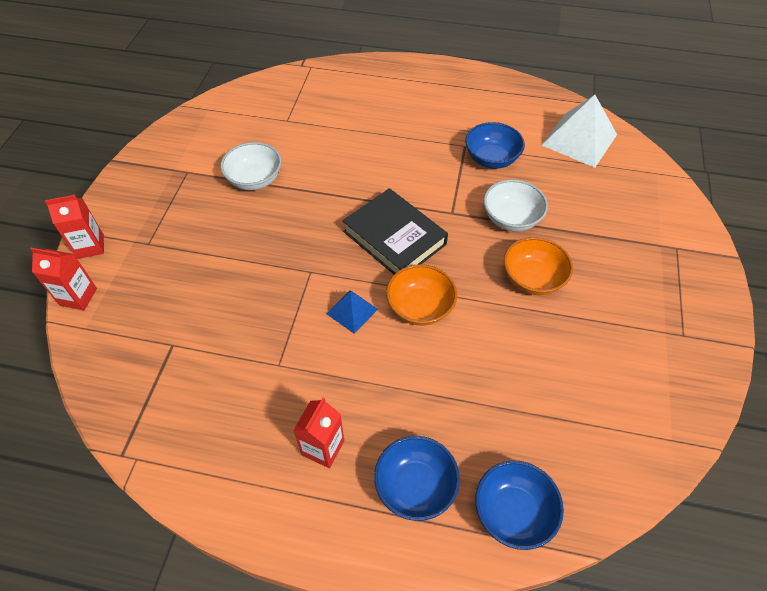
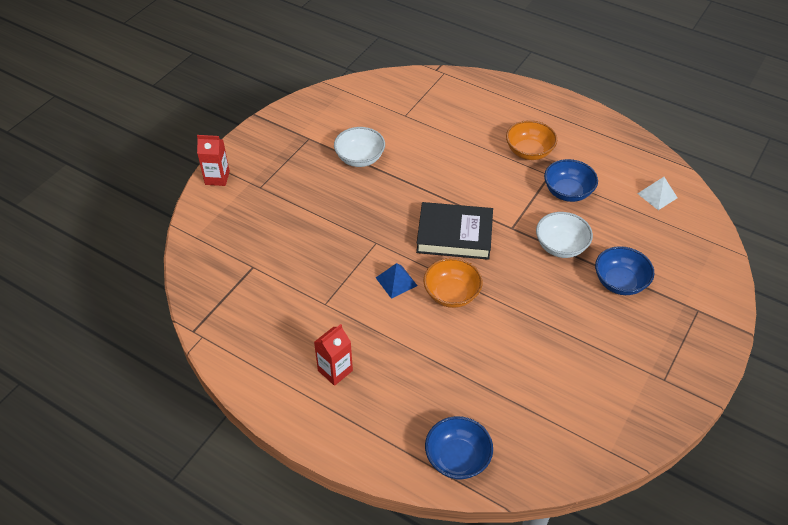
camera: 20 degrees right, 5 degrees down
(78, 297) = (197, 213): red carton -> none
(394, 238) = (454, 235): black book -> black book turned 60 degrees counterclockwise
(415, 486) = (392, 417): blue bowl -> blue bowl (620, 282)
(532, 279) = (555, 299): orange bowl -> orange bowl (529, 152)
(579, 139) = (657, 195): white pyramid -> white pyramid, size x0.53

